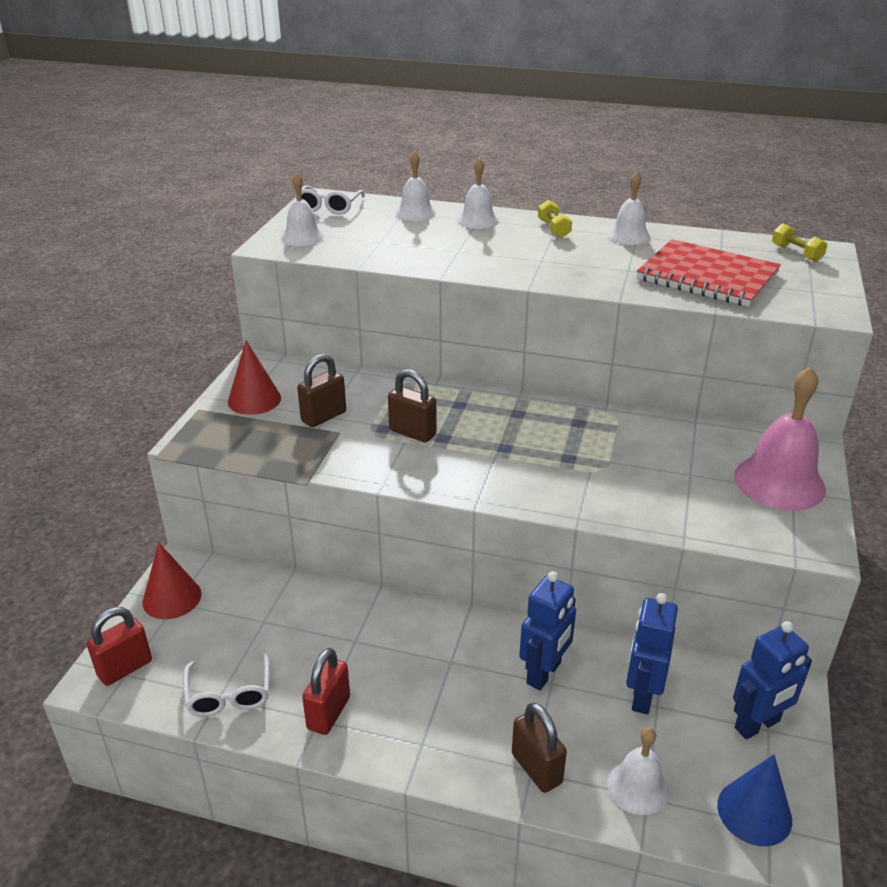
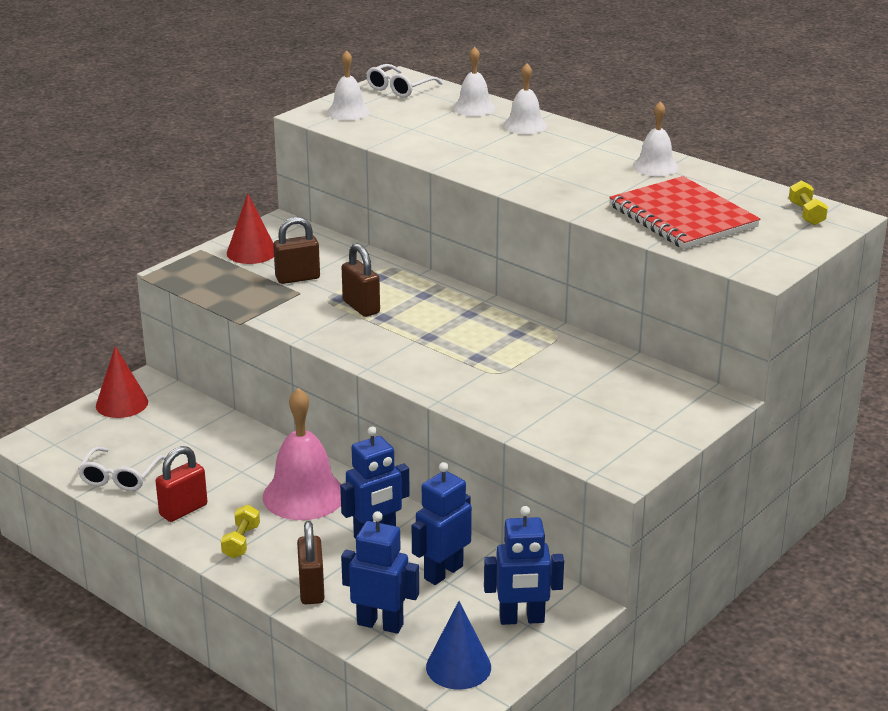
camera: 25 degrees right, 5 degrees down
(125, 668) = (56, 440): red padlock -> none
(553, 229) = (589, 147): yellow dumbbell -> yellow dumbbell (241, 542)
(638, 787) = (380, 624): white bell -> blue robot
(779, 482) = (649, 420): pink bell -> pink bell (304, 495)

